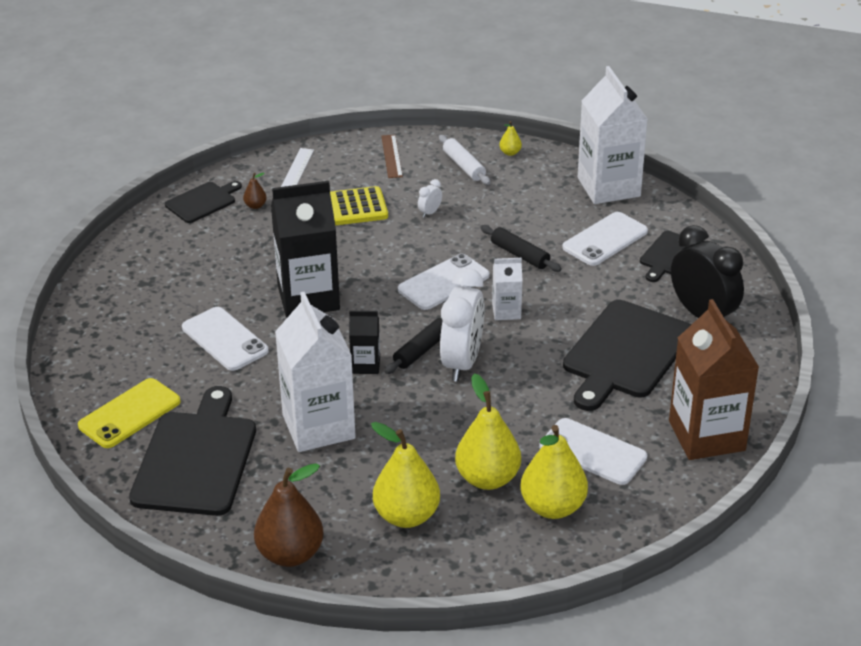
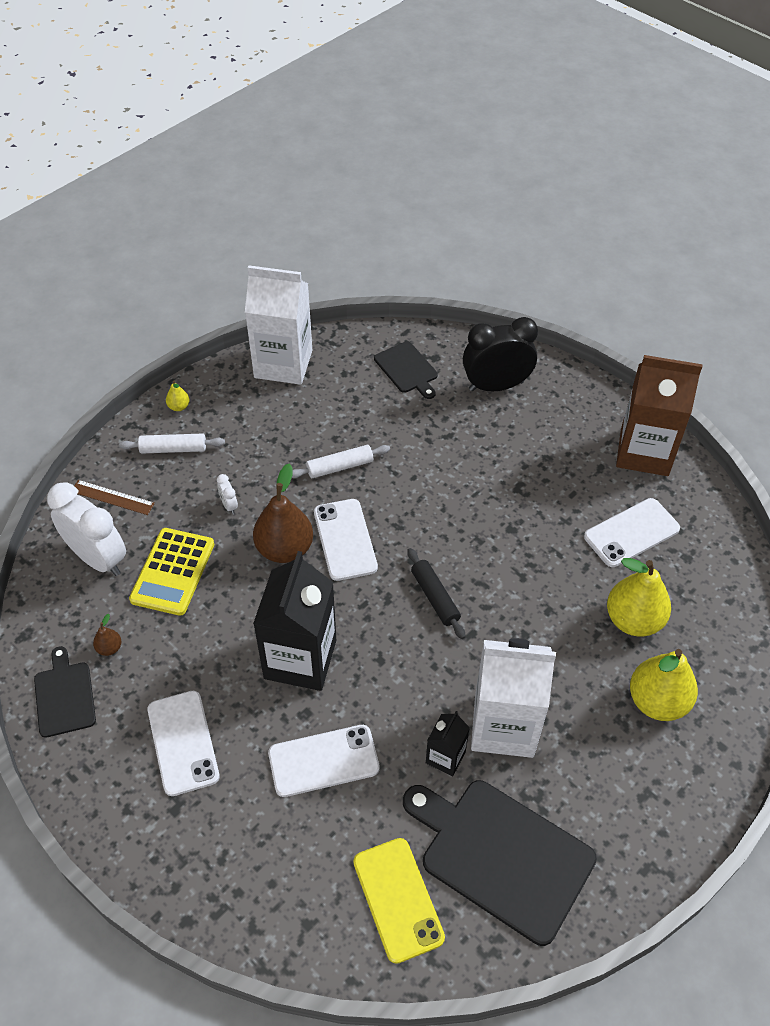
camera: 65 degrees left, 15 degrees up
(290, 554) = (673, 818): brown pear -> brown pear (284, 549)
(297, 170) = (73, 586): white ruler -> none
(365, 365) = (432, 651): black carton -> black carton (445, 757)
(462, 363) = (470, 574): white clock -> white clock (98, 558)
(506, 311) = (415, 511): white carton -> none
(520, 255) = (340, 467): black rolling pin -> white rolling pin
(553, 507) = (687, 589): yellow pear -> none
(605, 239) = (356, 400): white phone -> white phone (183, 742)
(625, 353) = (517, 456): black cutting board -> none

